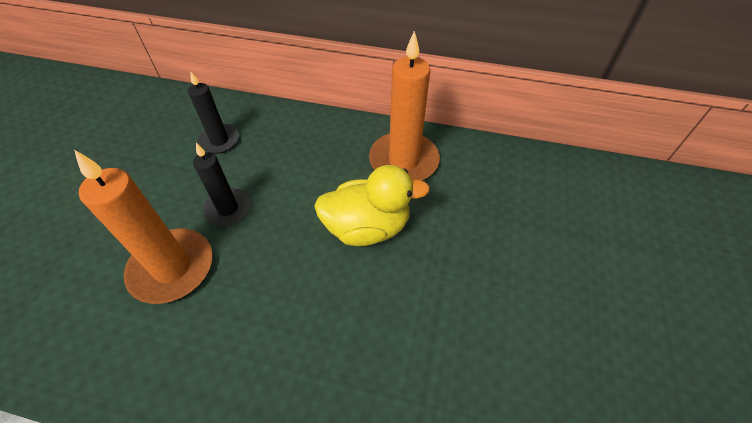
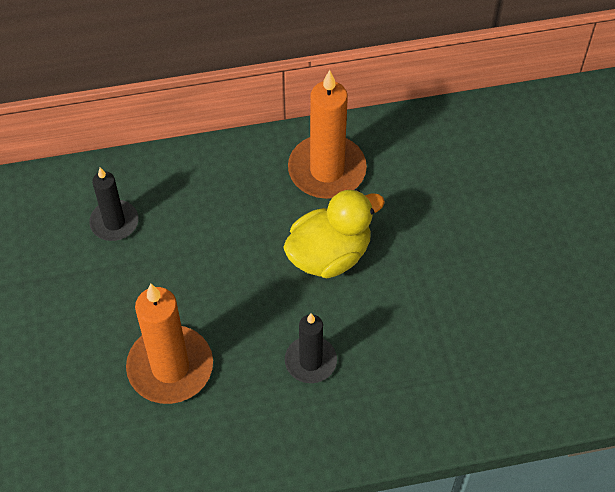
camera: 25 degrees left, 5 degrees up
(228, 209) = (181, 291): black candle -> black candle (310, 361)

